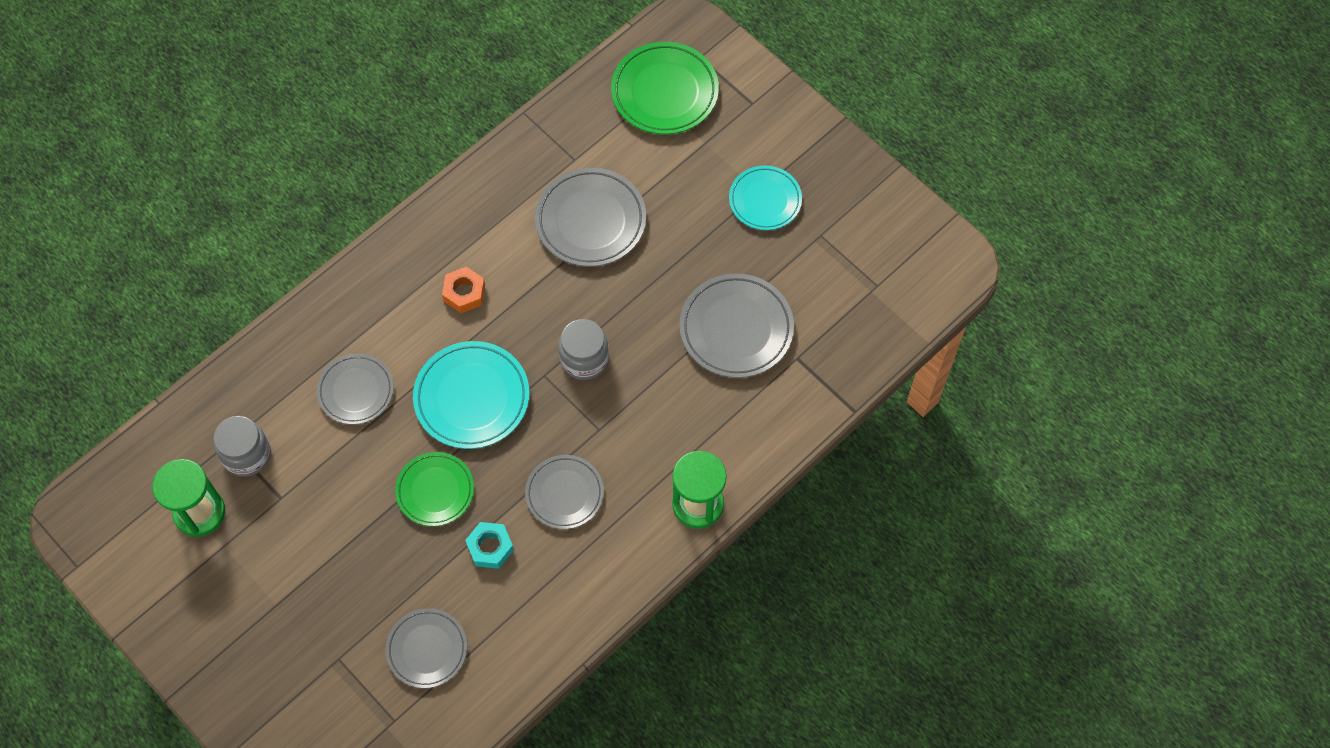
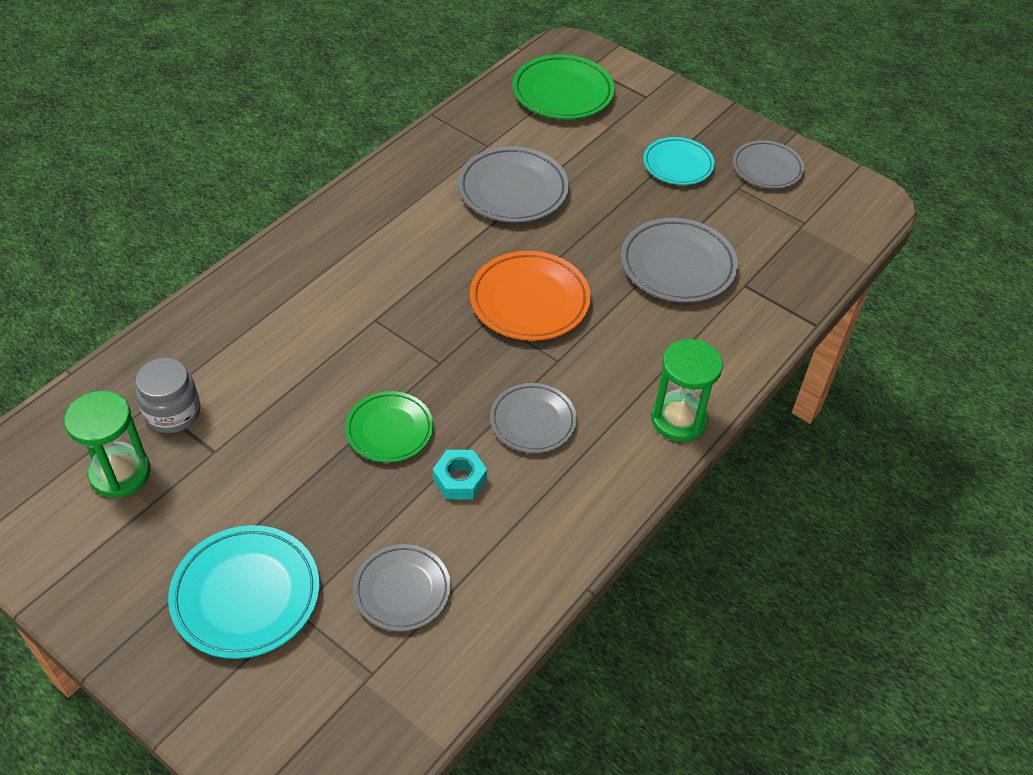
camera: 10 degrees left, 15 degrees down
(356, 391) = (290, 346): grey plate -> grey plate (767, 168)
(464, 293) = (395, 255): orange nut -> none
(472, 398) = (417, 342): turquoise plate -> turquoise plate (246, 595)
(584, 359) = (529, 301): grey jar -> orange plate

